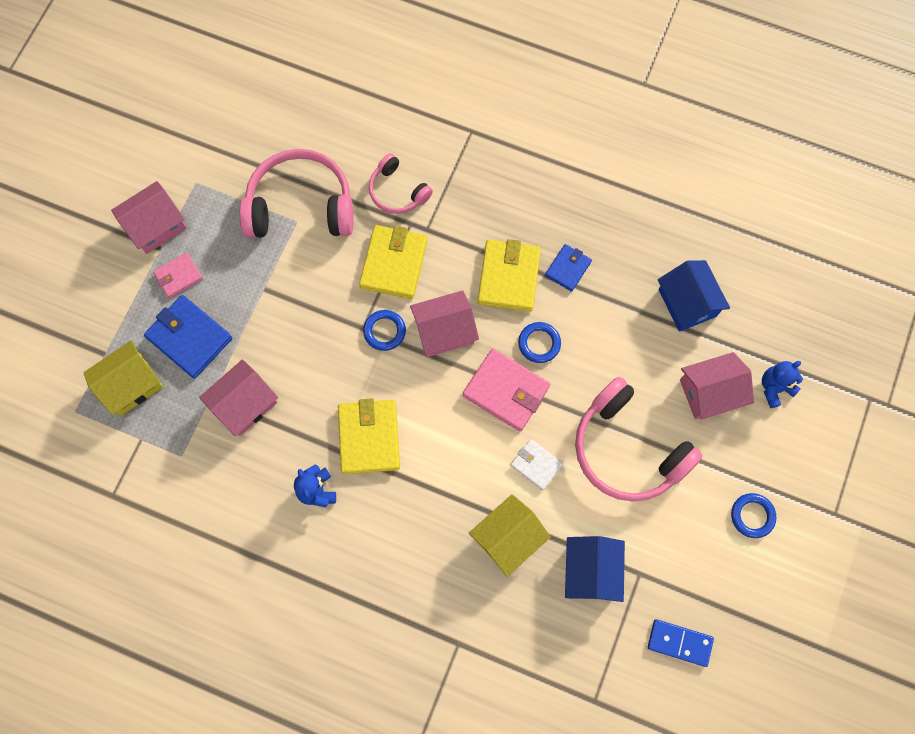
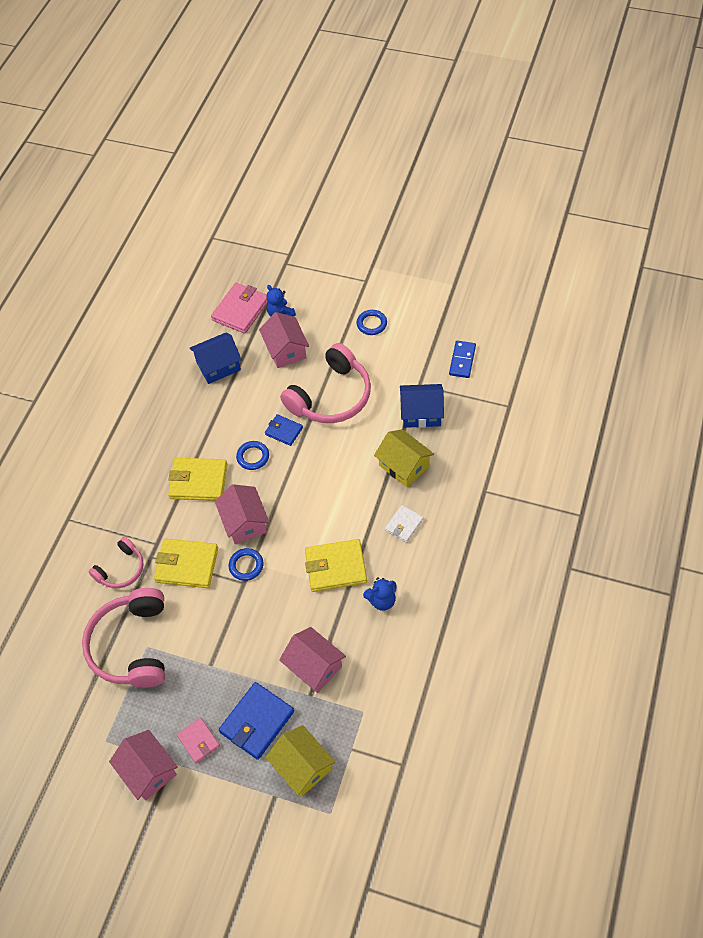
camera: 90 degrees left, 15 degrees down
(506, 391) = (292, 476): pink wallet -> pink wallet (241, 310)
(536, 465) = (348, 452): white wallet -> white wallet (404, 525)
(568, 268) = (191, 442): blue wallet -> blue wallet (284, 431)

